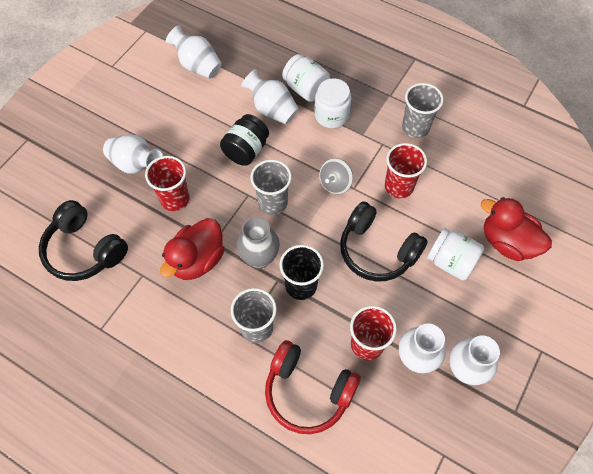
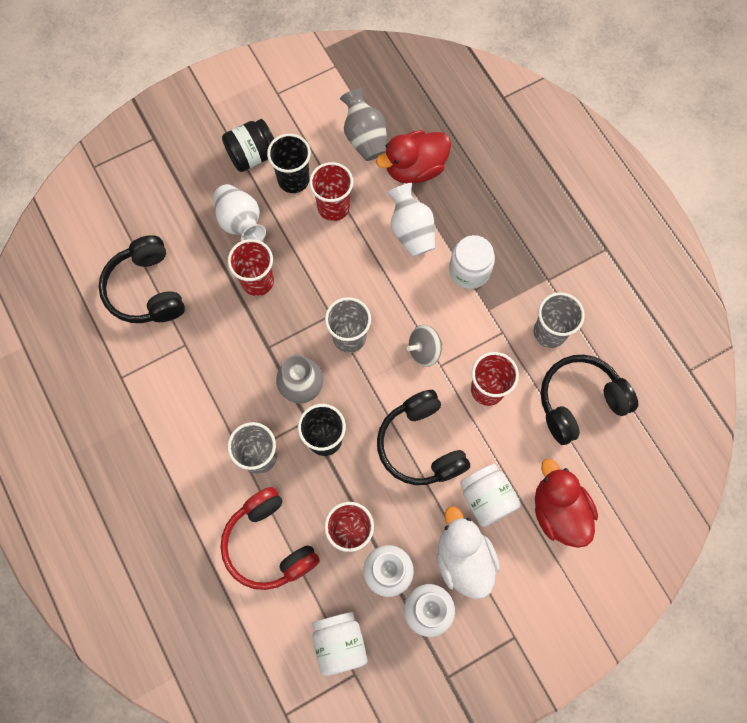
camera: 30 degrees right, 10 degrees up
(160, 116) = (293, 180): none -> black cup
(197, 65) = (365, 137): white vase -> grey vase
(197, 260) = (243, 358): red duck -> red duck (415, 168)
(203, 121) = (333, 207): none -> red cup
(246, 150) = (357, 264): black jar -> black jar (252, 155)
(306, 89) = (461, 225): white jar -> white jar (339, 643)
(465, 315) = (463, 559): none -> white duck
(467, 162) = (579, 401): none -> black headphones

